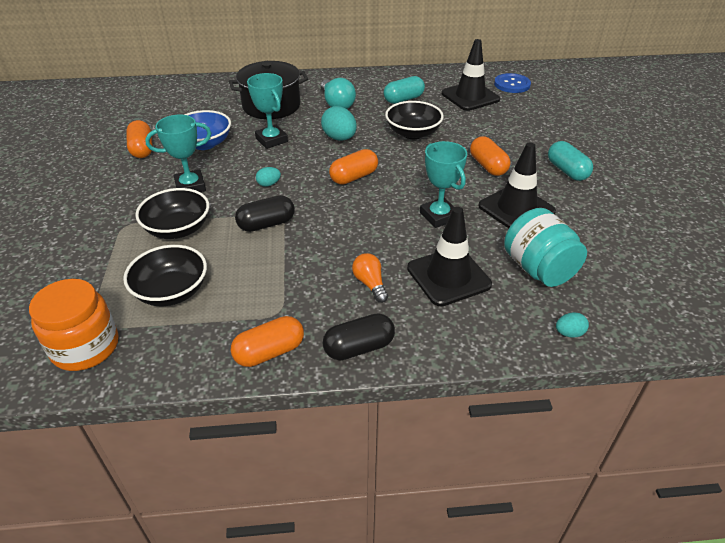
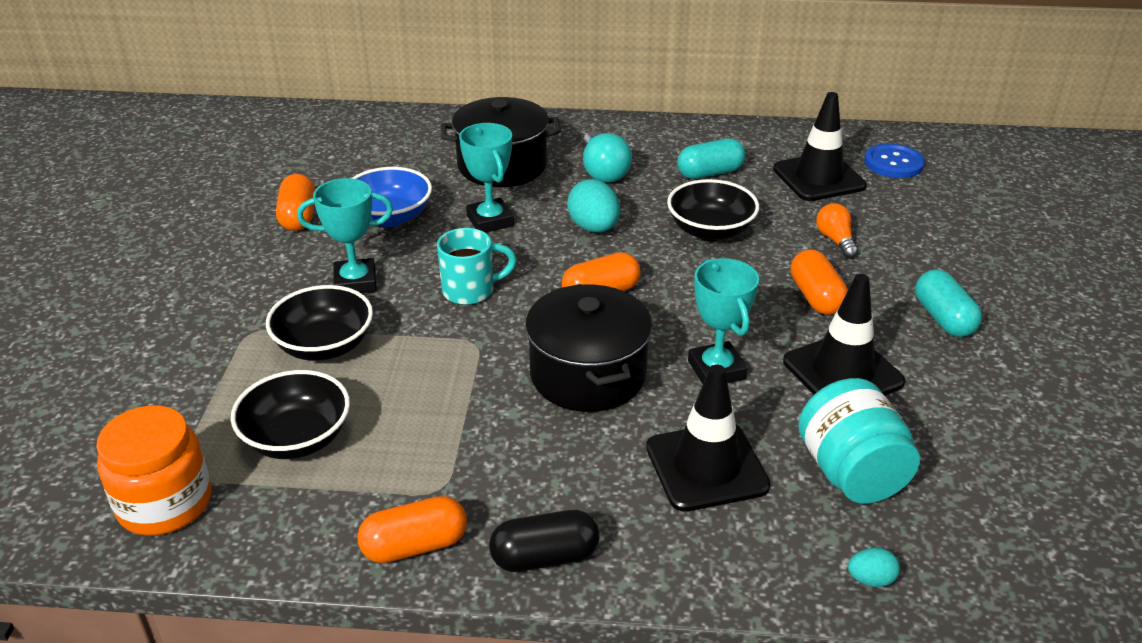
camera: 10 degrees right, 5 degrees down
(266, 224) = (453, 353): black capsule -> none
(269, 184) = (470, 291): turquoise egg -> turquoise mug
(358, 228) = (588, 374): none -> black pot
(370, 284) = (585, 463): orange light bulb -> orange light bulb (835, 240)

